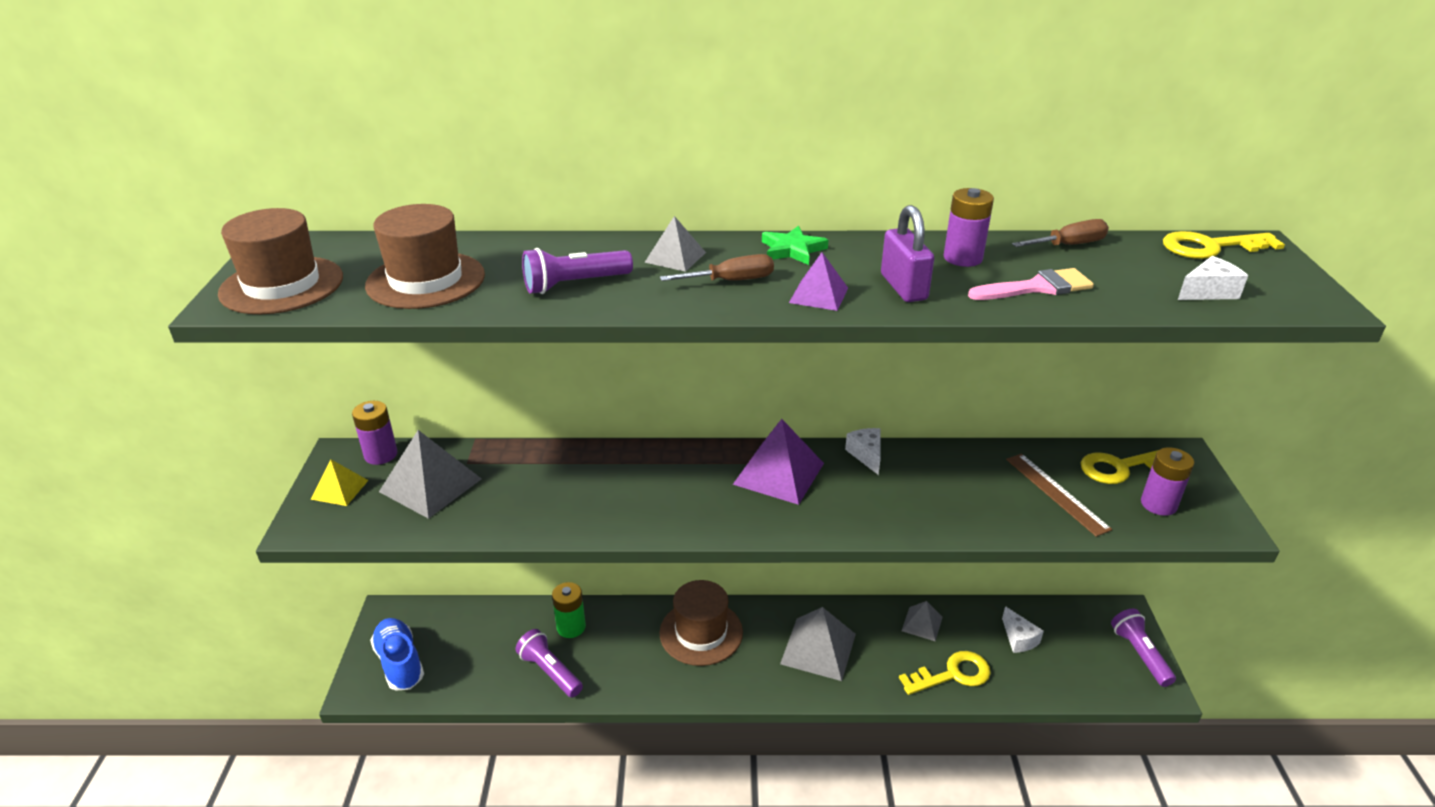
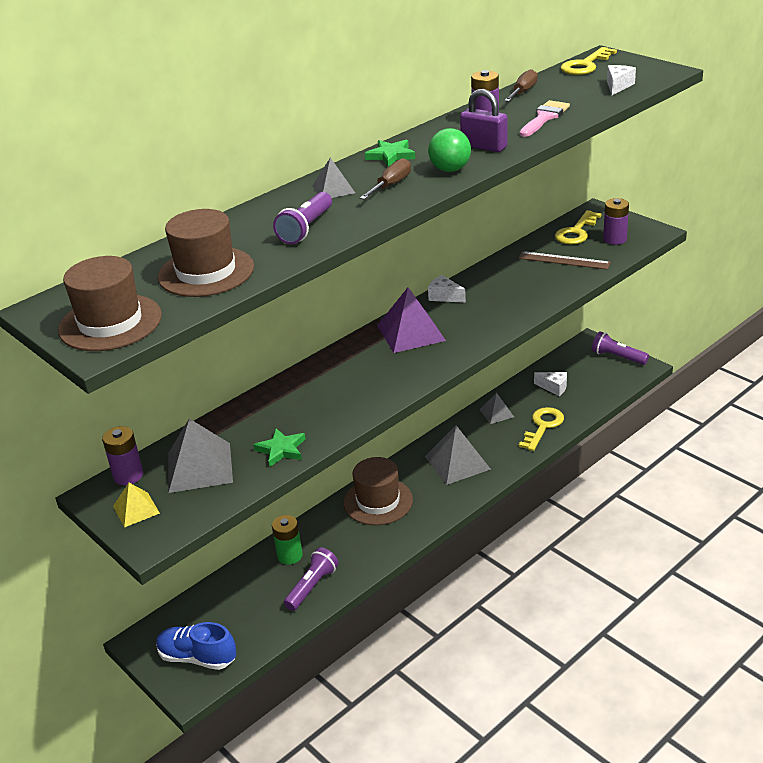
camera: 40 degrees left, 0 degrees up
(504, 515) = (281, 450): none -> green star
(550, 672) = (312, 586): purple flashlight -> purple flashlight turned 120 degrees clockwise
(818, 295) = (450, 169): purple pyramid -> green ball

